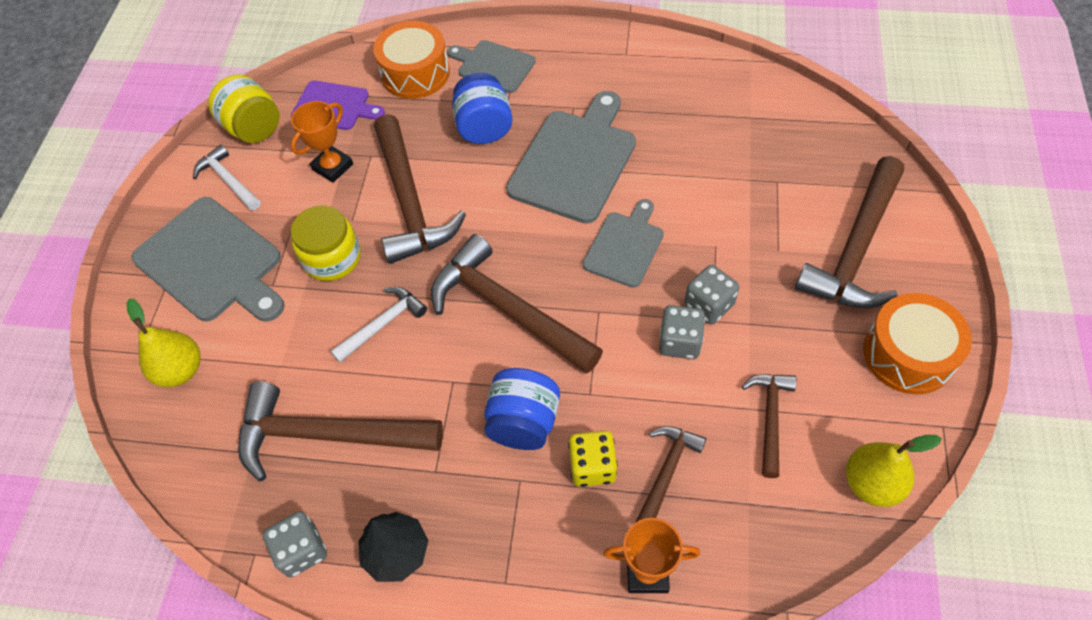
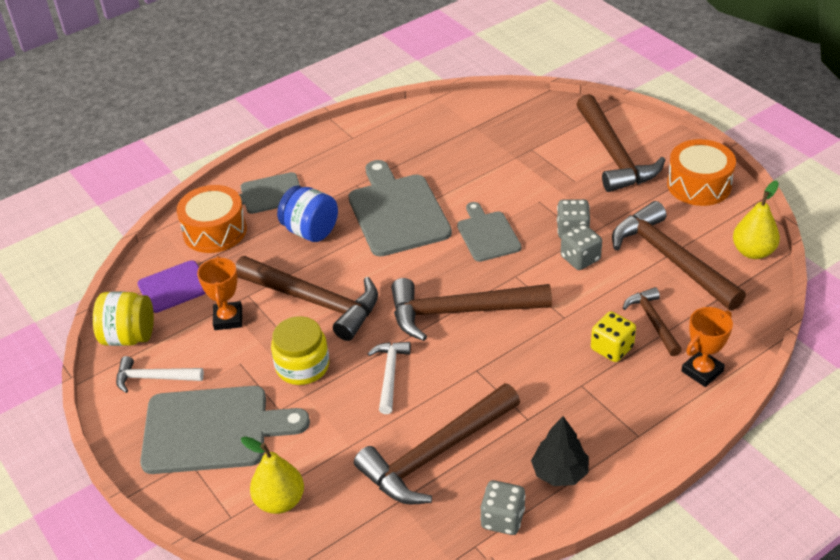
camera: 45 degrees left, 15 degrees down
(523, 422) = (546, 358): blue jar -> none
(770, 419) = (671, 259): brown hammer -> brown hammer, size x1.88

